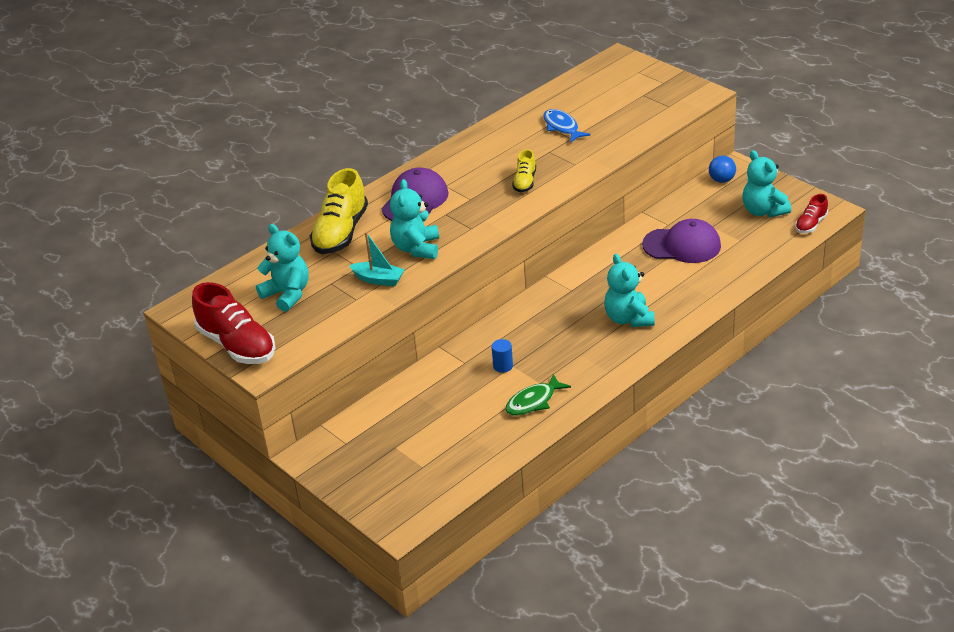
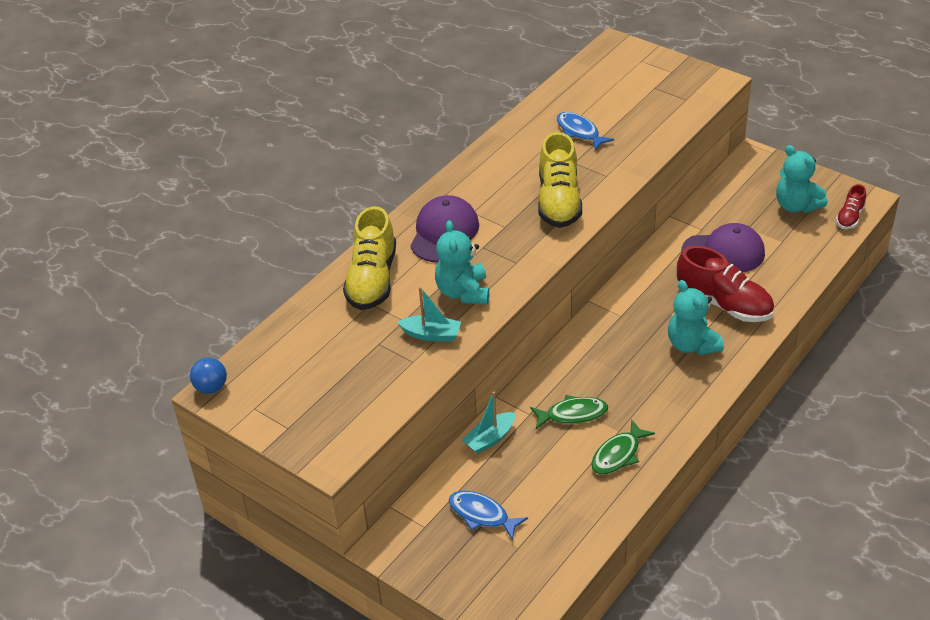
camera: 10 degrees left, 5 degrees up
(237, 345) = (293, 432): red shoe -> red shoe (724, 304)
(287, 294) = (333, 362): turquoise teddy bear -> none
(398, 438) = (482, 515): none -> blue fish
(423, 379) = (490, 438): none -> turquoise boat
(503, 366) = (573, 414): blue cylinder -> green fish
(525, 182) = (559, 201): yellow shoe -> yellow shoe, size x1.90
(721, 180) = (743, 173): blue ball -> blue ball (211, 387)

